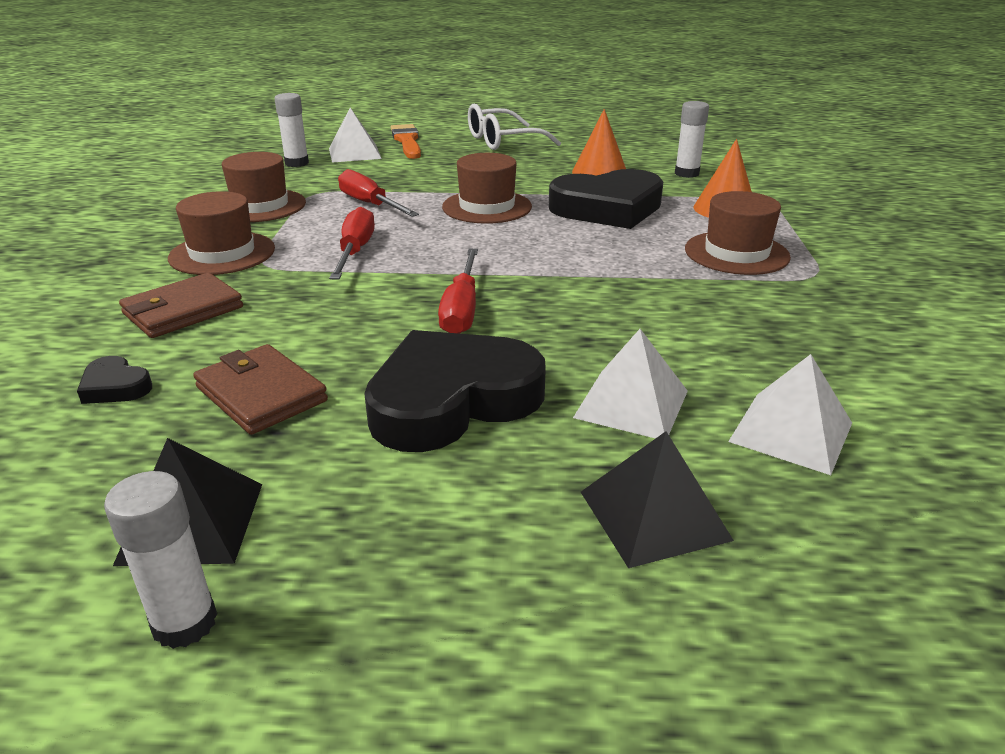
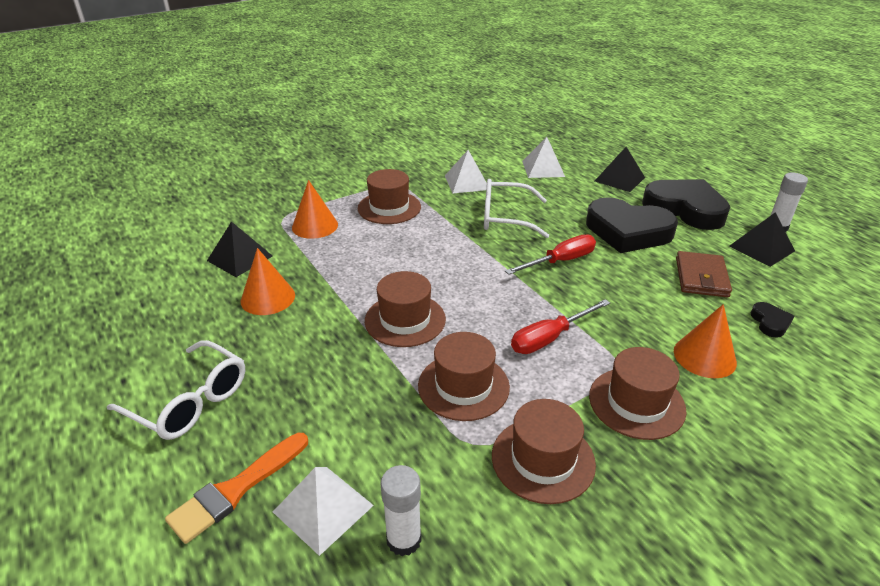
camera: 125 degrees left, 5 degrees up
(183, 310) = (704, 356): brown wallet -> orange cone
(370, 204) = (463, 386): red screwdriver -> brown hat
(608, 208) = (355, 267): black heart -> black heart (685, 209)
(623, 316) = (505, 217): none -> white glasses
(631, 404) = (570, 197): white pyramid -> white pyramid (467, 182)
(686, 173) = (240, 258): white glue stick -> black pyramid

